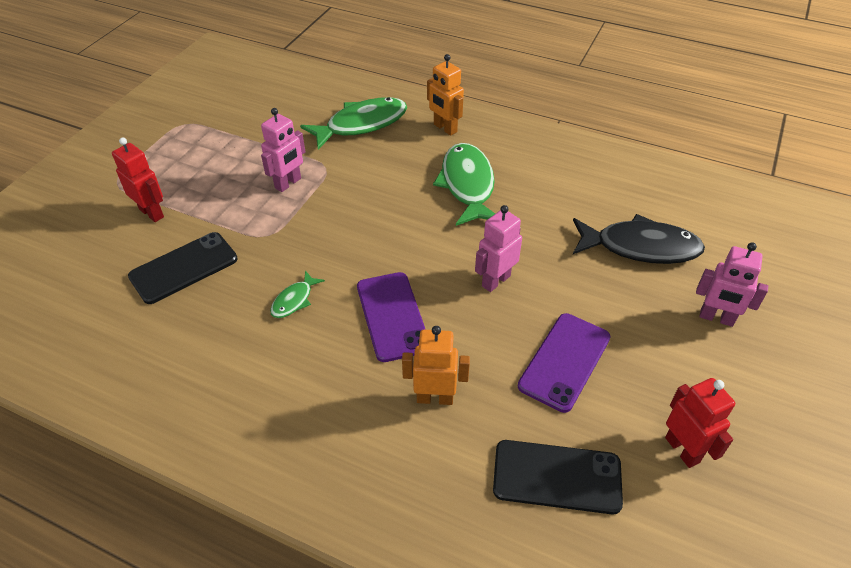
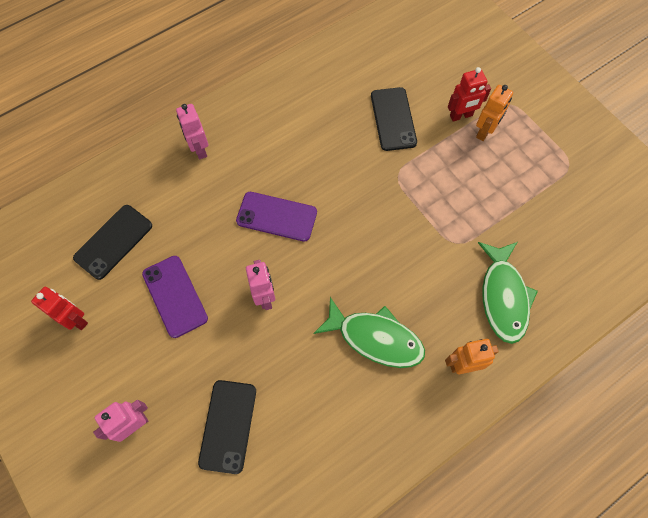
camera: 120 degrees right, 20 degrees up
(288, 183) = (449, 209): pink robot -> pink robot (199, 149)
(294, 300) = (326, 168): green fish -> none
(435, 398) = (203, 209): orange robot -> orange robot (485, 132)
(640, 247) = (228, 426): black fish -> black phone
(682, 449) = (76, 319): red robot -> red robot turned 150 degrees counterclockwise

